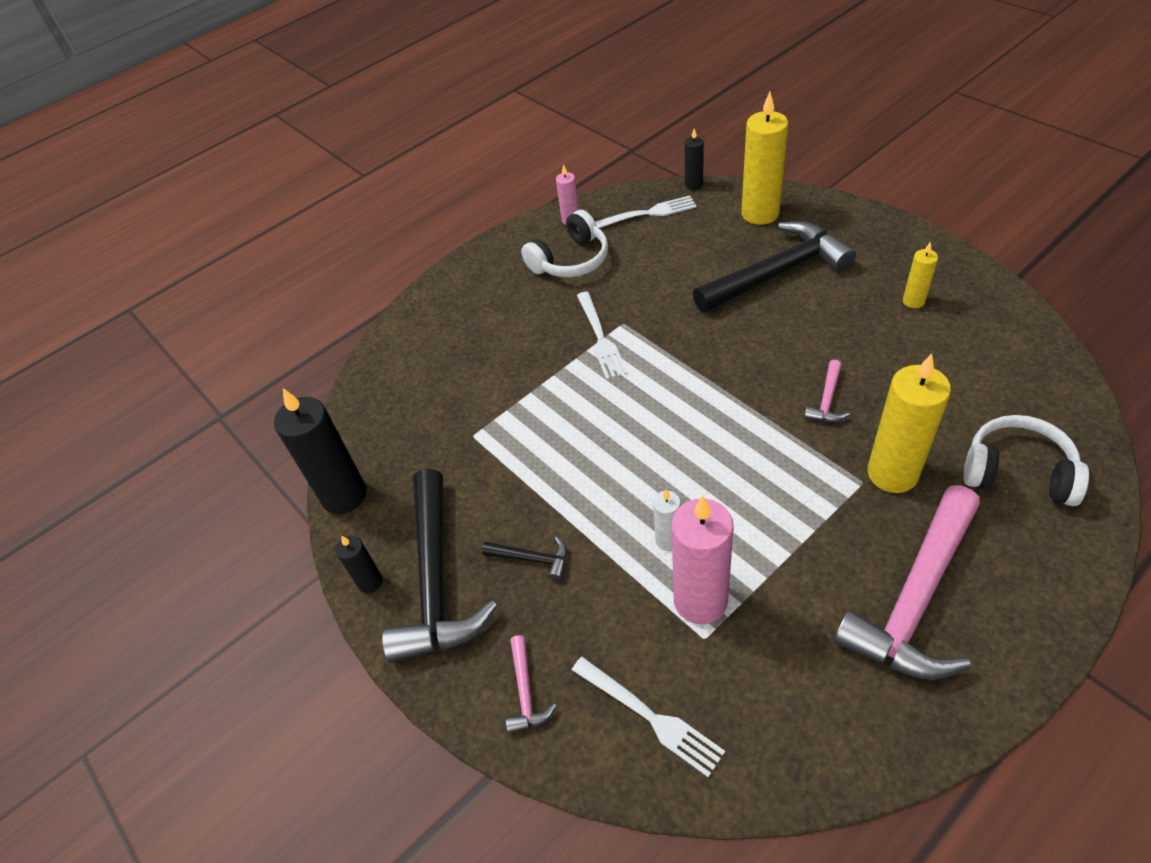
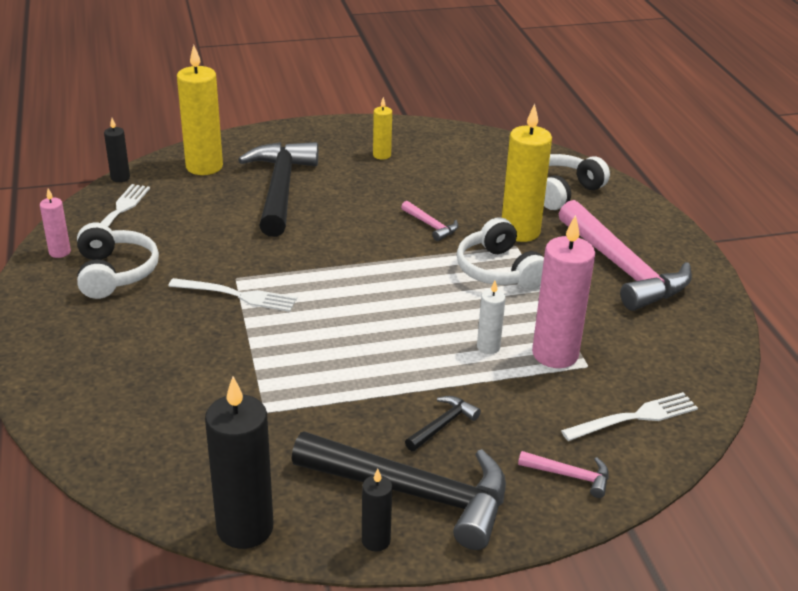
camera: 70 degrees left, 15 degrees down
(801, 489) = (499, 270): none -> white headphones

